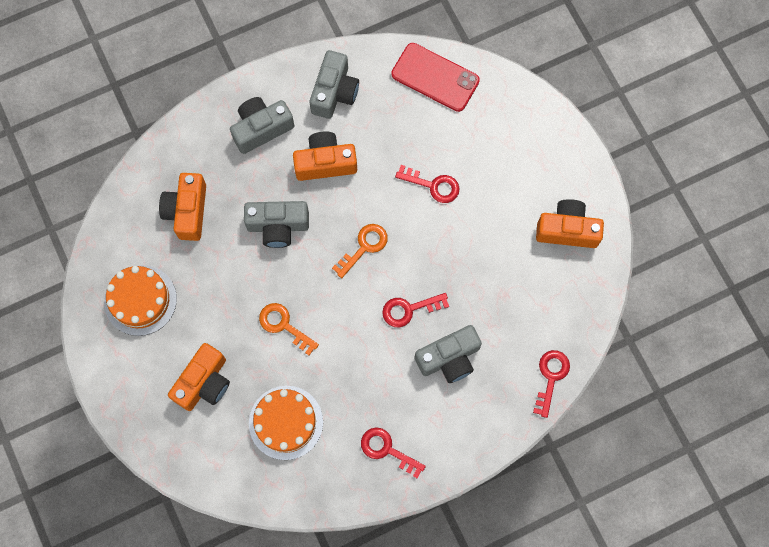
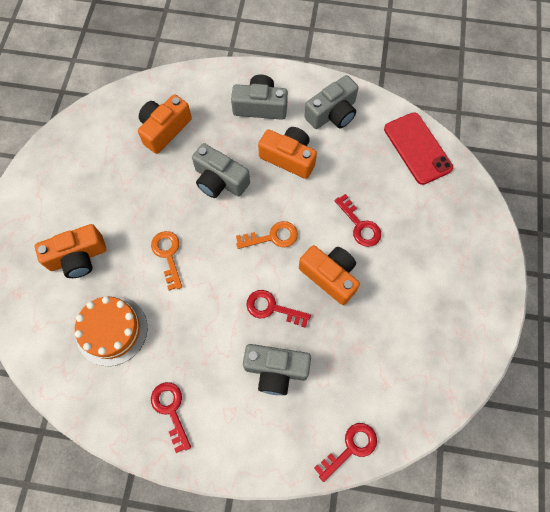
camera: 35 degrees right, 5 degrees down
(140, 300) = (83, 169): orange cake -> none
(567, 230) = (448, 331): orange camera -> orange camera (330, 276)

